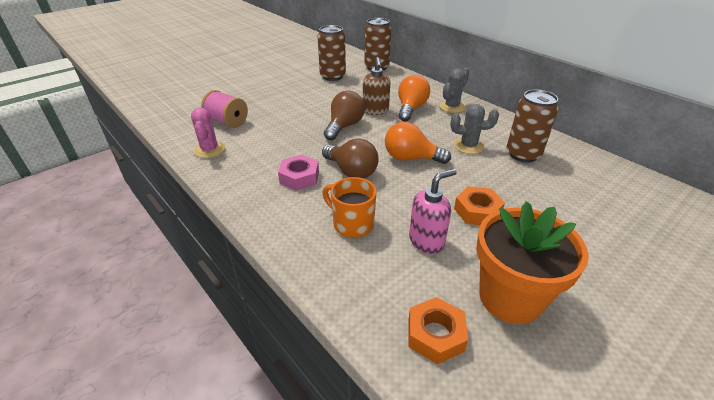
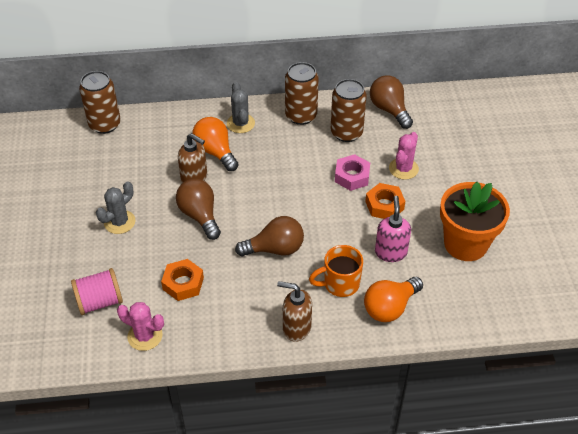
camera: 55 degrees left, 10 degrees up
(276, 219) = (296, 328): none -> brown soap dispenser
(299, 177) = (252, 287): pink nut -> pink nut (352, 176)
(332, 76) = (87, 170): brown can -> brown can (301, 116)
(411, 158) = (291, 201): orange light bulb -> orange light bulb (390, 307)
(435, 335) = (465, 297): orange nut -> orange nut (183, 283)
(468, 146) = (307, 155): grey cactus -> grey cactus (119, 222)
(537, 204) = (403, 169): none -> pink cactus
(588, 165) = (389, 110): none -> brown light bulb

